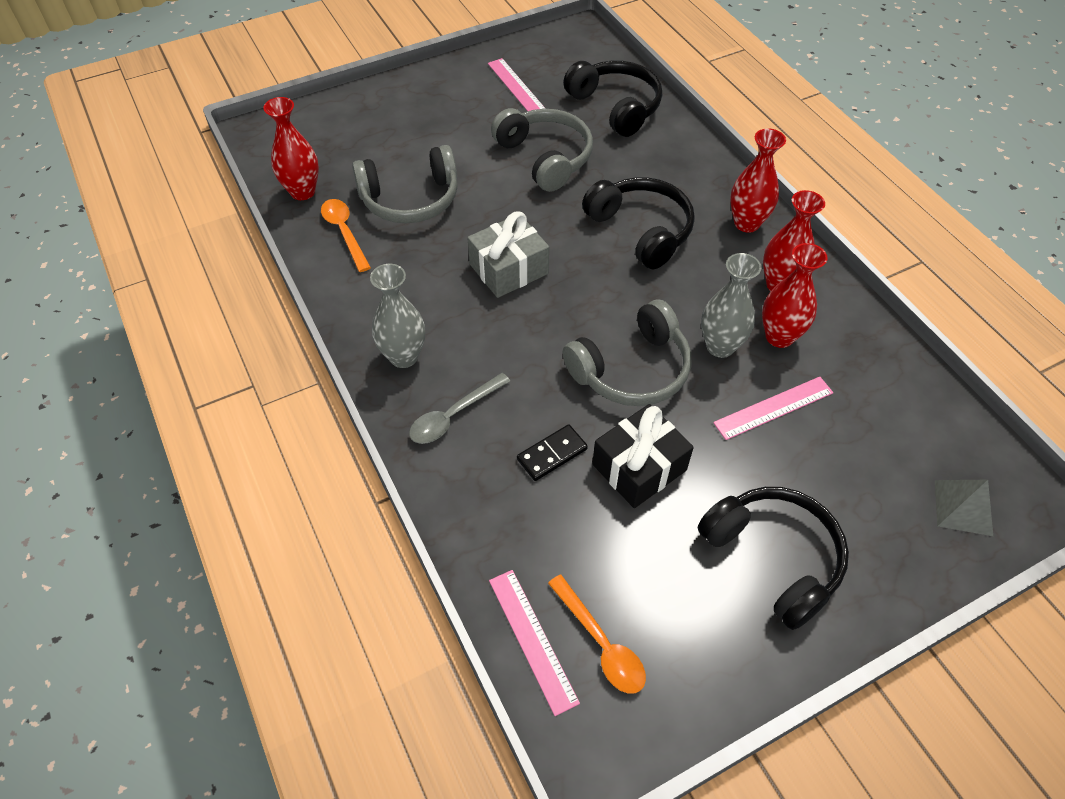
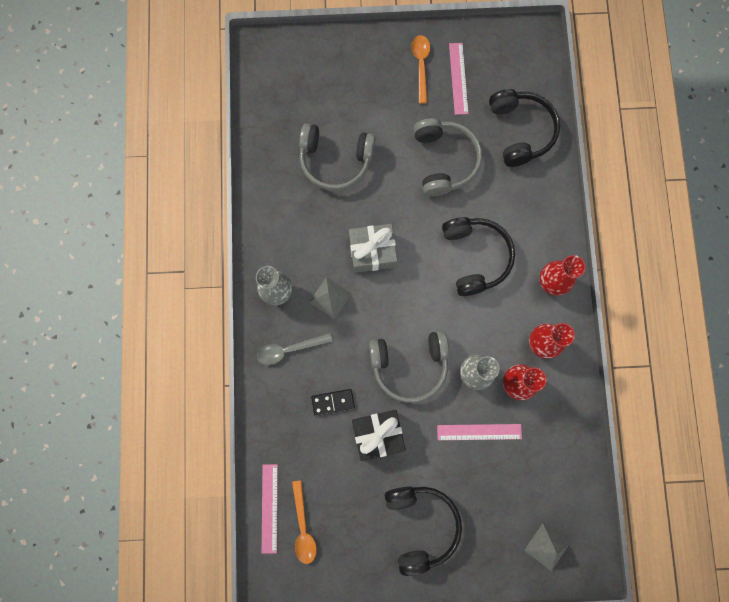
camera: 25 degrees right, 25 degrees up
(303, 192) = (267, 122): red vase -> none
(344, 232) = (281, 172): orange spoon -> orange spoon (421, 65)
(479, 336) = (330, 298): none -> grey pyramid

